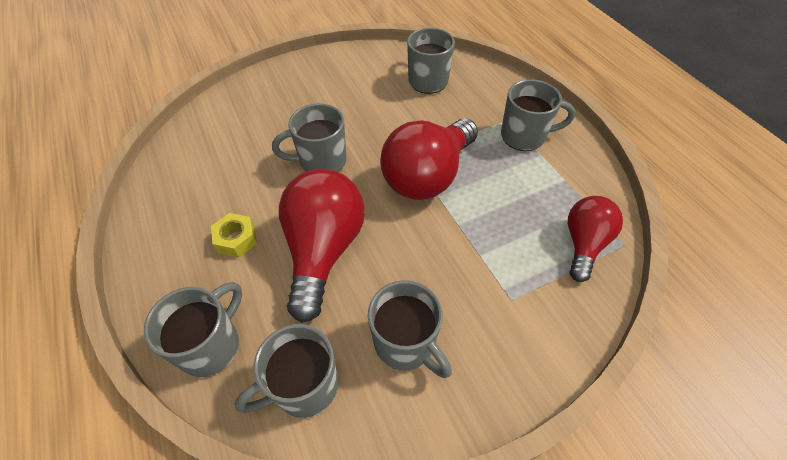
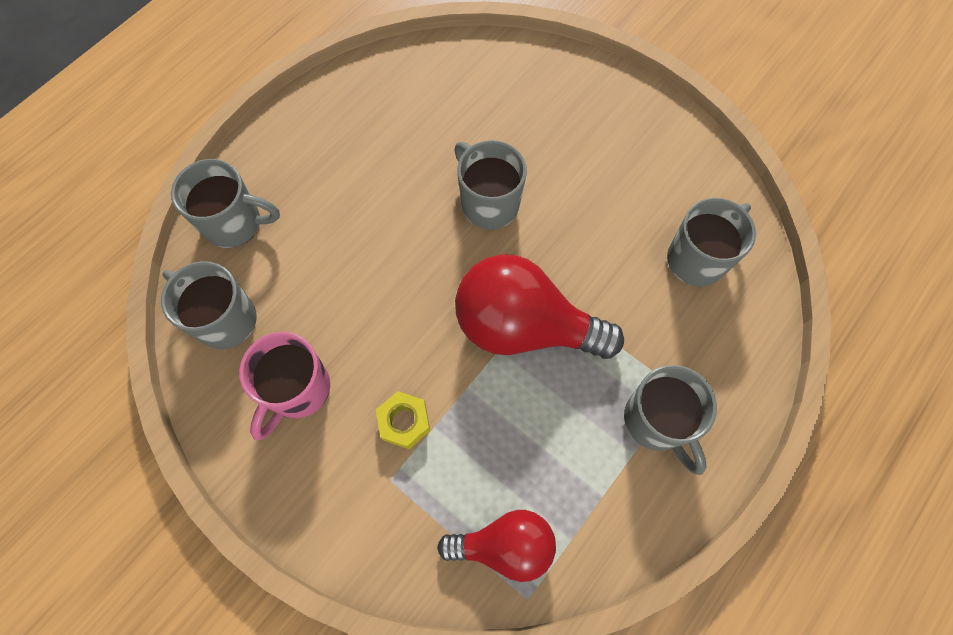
camera: 65 degrees right, 15 degrees up
(236, 239) = (350, 180): yellow nut -> yellow nut (404, 422)
(323, 250) = (371, 265): red light bulb -> none
(406, 344) = (297, 390): grey mug -> pink mug

